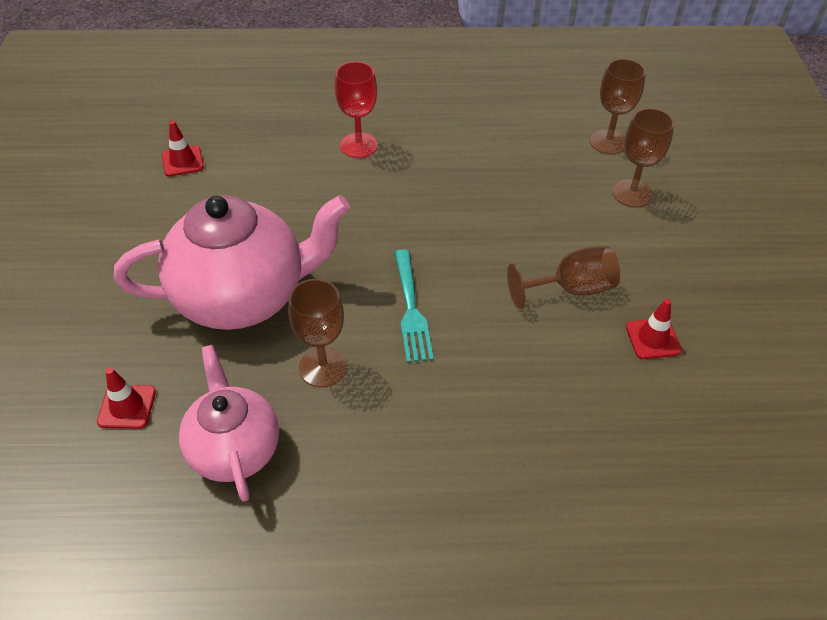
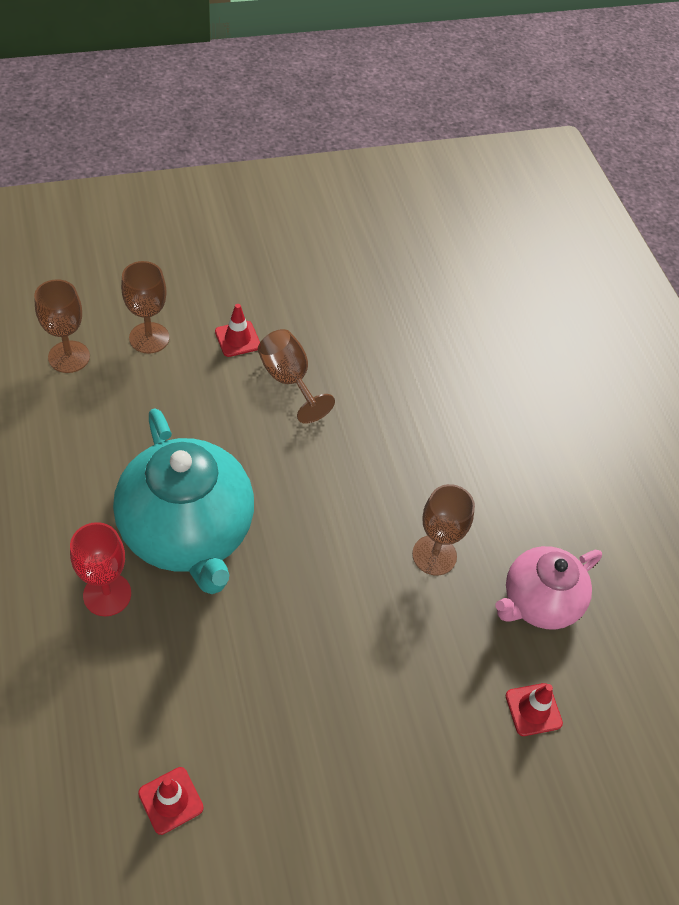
camera: 110 degrees left, 5 degrees up
(243, 296) = (374, 649): pink teapot -> none
(402, 194) = (188, 533): none -> turquoise teapot
(410, 308) = (346, 498): turquoise fork -> none
(653, 339) = (329, 326): red traffic cone -> red traffic cone (237, 339)

